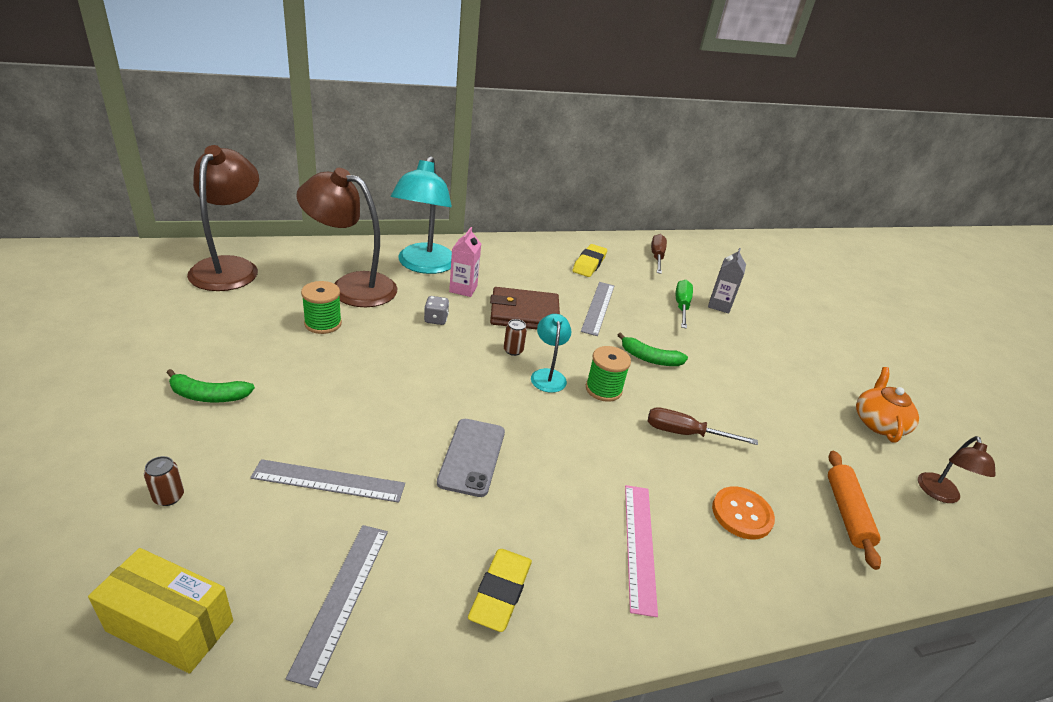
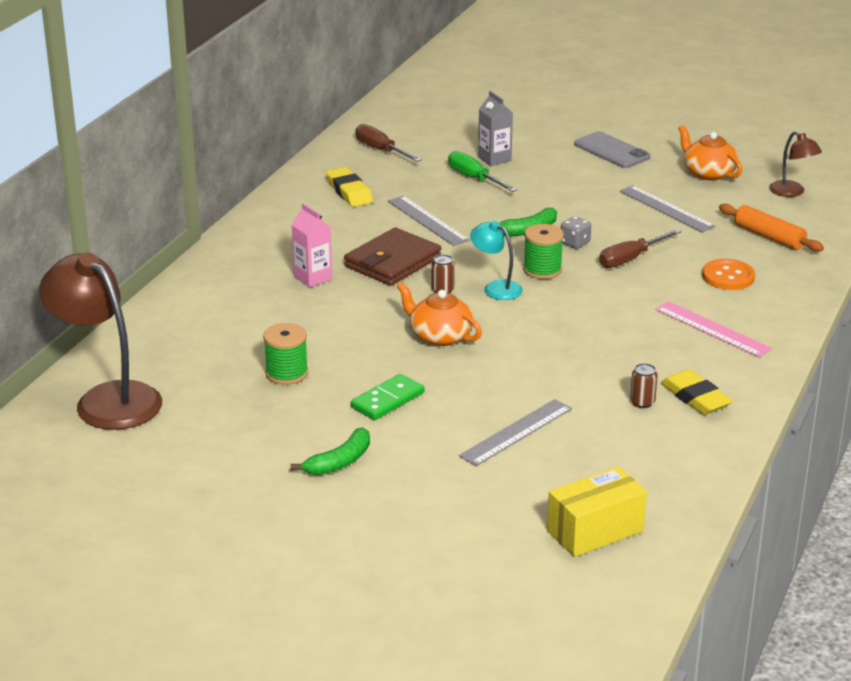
camera: 45 degrees left, 5 degrees down
(169, 497) = (459, 507): brown can -> brown can (642, 402)
(324, 384) = (387, 400): none -> green domino
(342, 598) = (638, 459): grey ruler -> grey ruler (666, 209)
(351, 286) = (235, 338): brown lamp -> none
(424, 266) = (242, 284): turquoise lamp -> none
(436, 319) = (349, 311): grey dice -> grey dice (575, 243)
(445, 374) = (440, 336): none -> orange teapot
(472, 457) = (556, 361): grey phone -> grey phone (611, 151)

